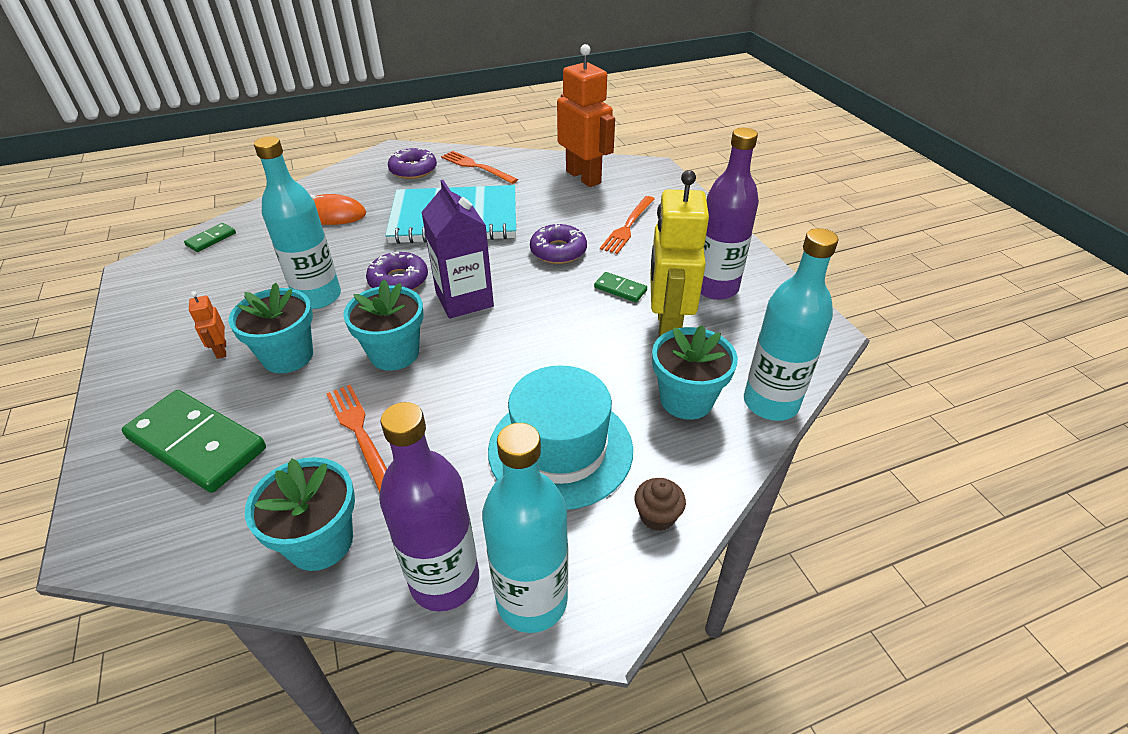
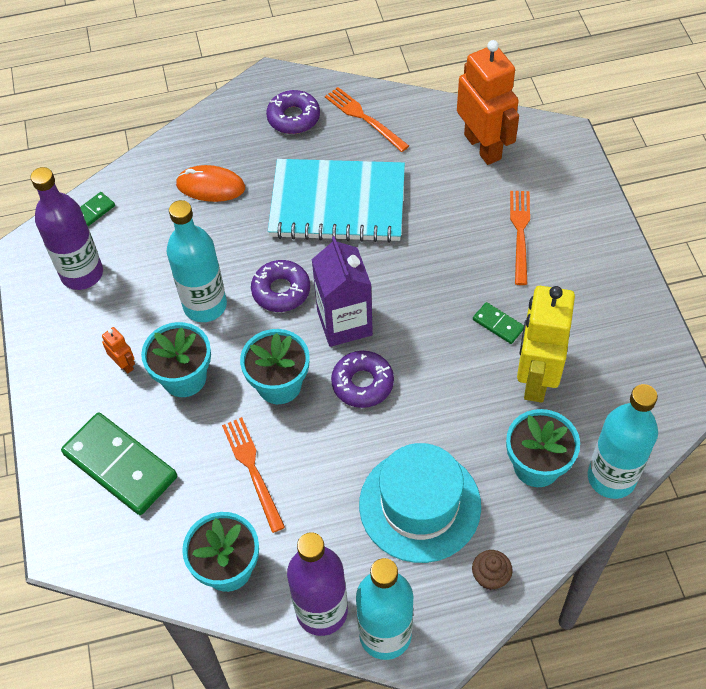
camera: 10 degrees right, 15 degrees up
(221, 350) = (124, 364): orange robot -> orange robot turned 150 degrees clockwise
(558, 251) = (442, 264): purple donut -> purple donut (362, 383)
(628, 226) = (520, 233): orange fork -> orange fork turned 150 degrees clockwise
(715, 288) = (594, 332): purple bottle -> purple bottle (82, 274)

